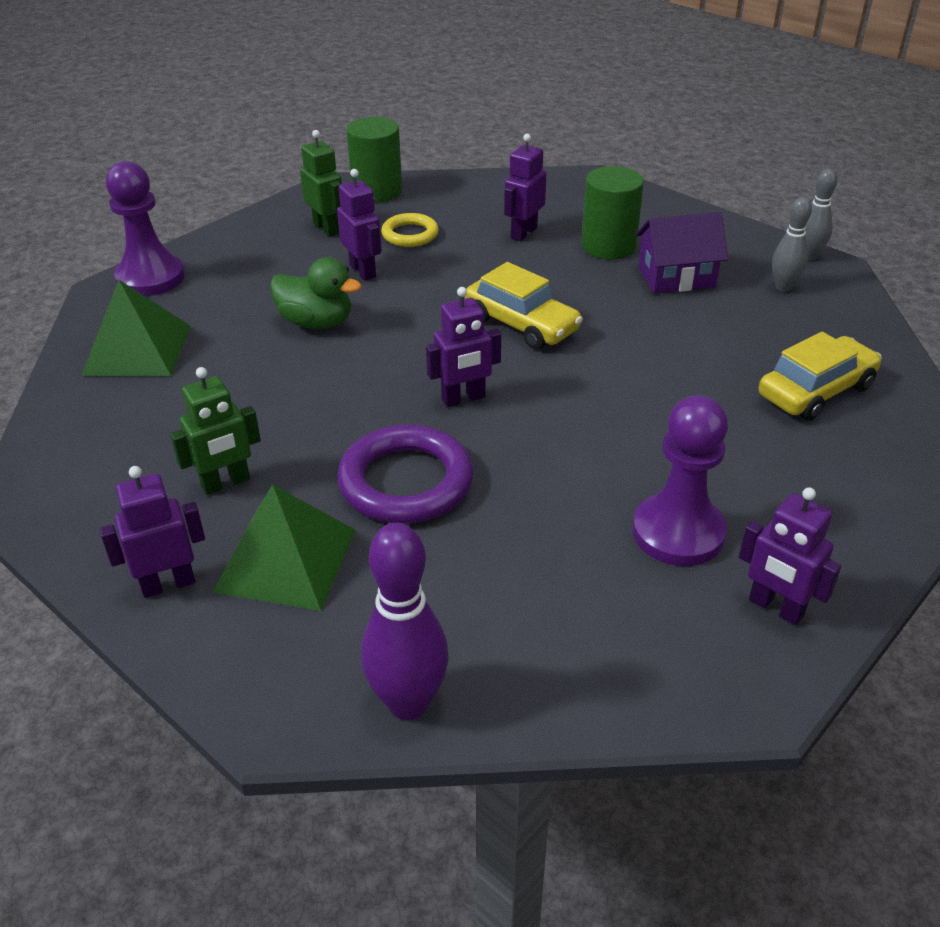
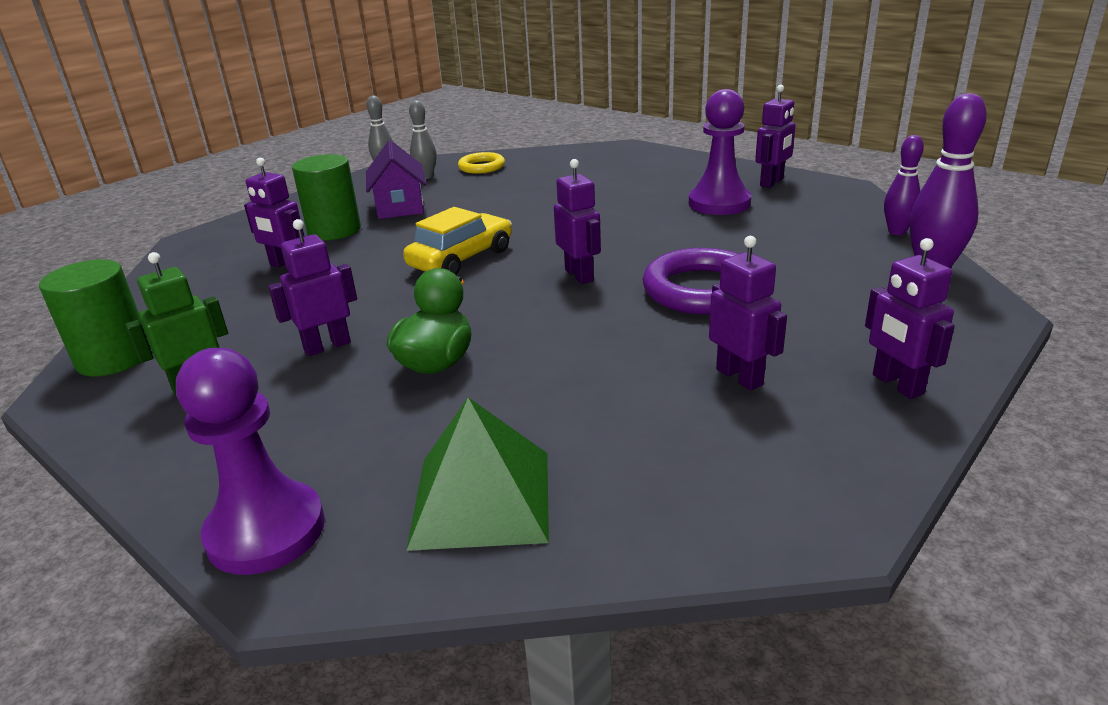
camera: 90 degrees left, 10 degrees down
(226, 483) = (740, 377): green robot -> purple robot
(285, 560) = (827, 330): green pyramid -> none
(410, 234) = (252, 325): yellow ring -> yellow ring (481, 167)
(547, 707) = (897, 232): none -> purple bowling pin
(816, 391) = (559, 171): yellow car -> none

